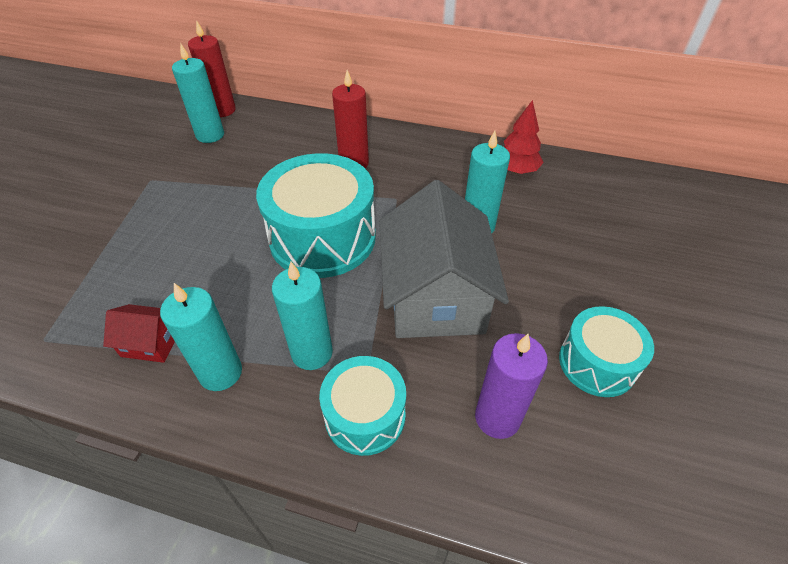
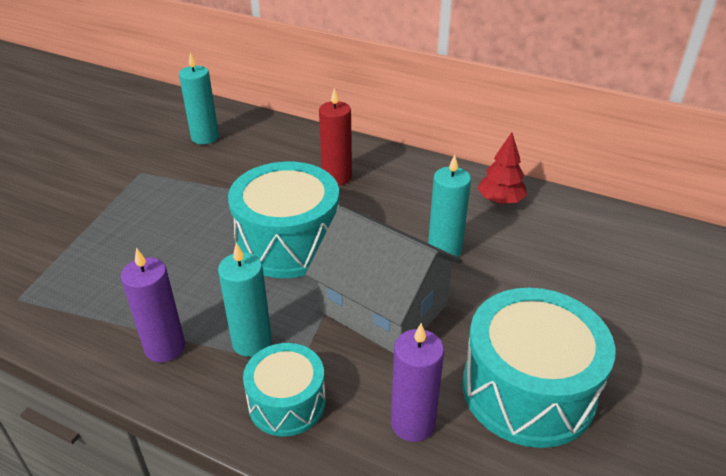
camera: 10 degrees right, 10 degrees down
(151, 342) = (109, 314): red house -> none
(220, 372) = (165, 347): turquoise candle -> purple candle
(222, 110) = (222, 115): red candle -> none
(435, 296) = (383, 308): grey house -> grey house turned 60 degrees counterclockwise
(597, 363) = (528, 389): turquoise drum -> turquoise drum, size x1.73

